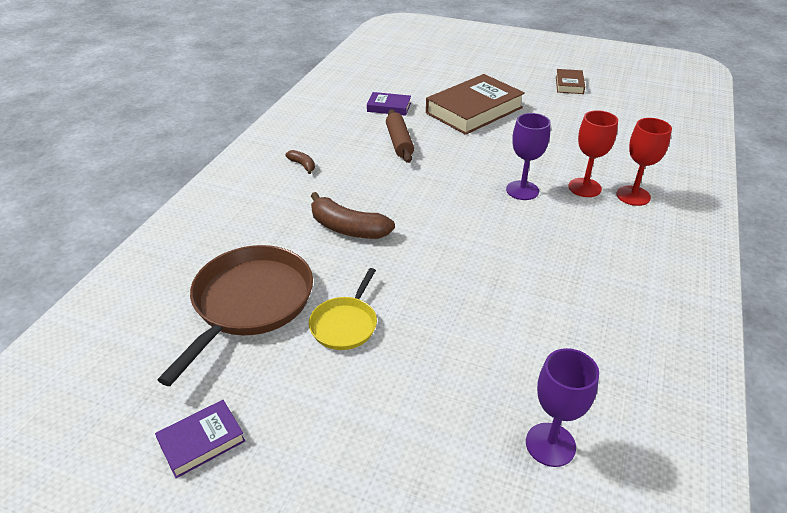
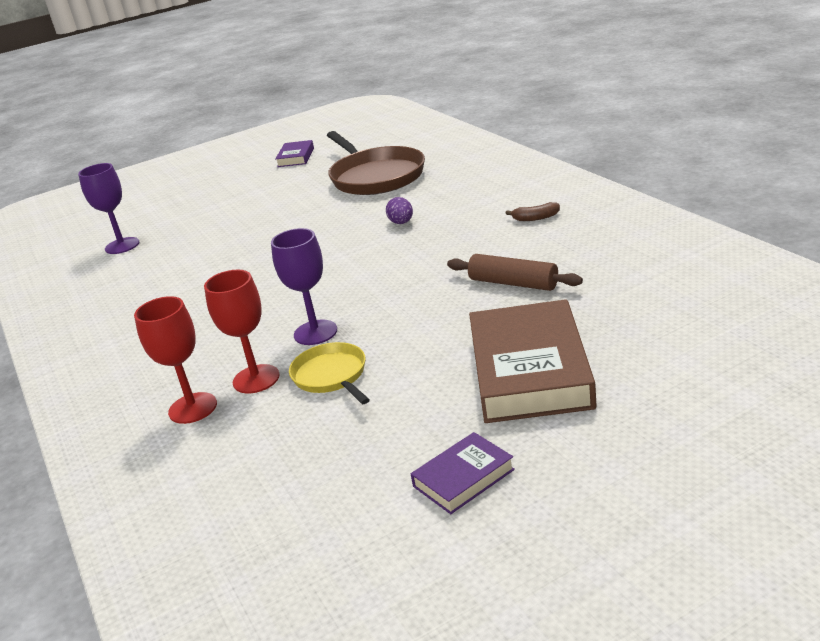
camera: 135 degrees right, 10 degrees down
(345, 324) = (304, 204): yellow pan -> yellow pan (331, 376)
(347, 228) = (401, 223): brown banana -> purple egg
(389, 107) = (618, 300): purple book -> purple book (463, 478)
(569, 84) = (504, 534): brown book -> none

